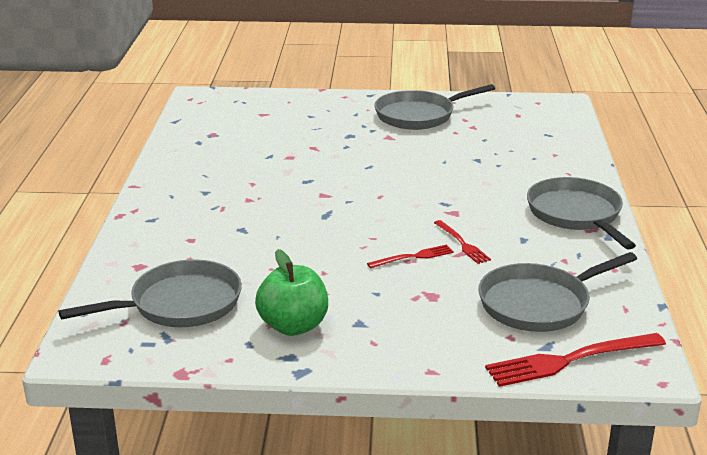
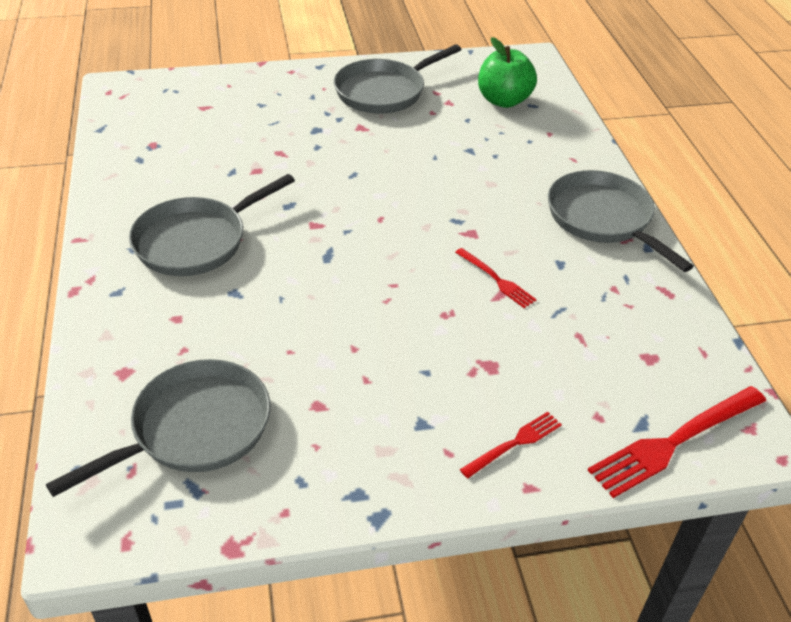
camera: 15 degrees left, 15 degrees up
(293, 326) = (346, 442): green apple -> green apple (503, 100)
(413, 257) = (449, 308): red fork -> red fork (514, 443)
(539, 303) = (611, 359): grey pan -> grey pan (196, 241)

